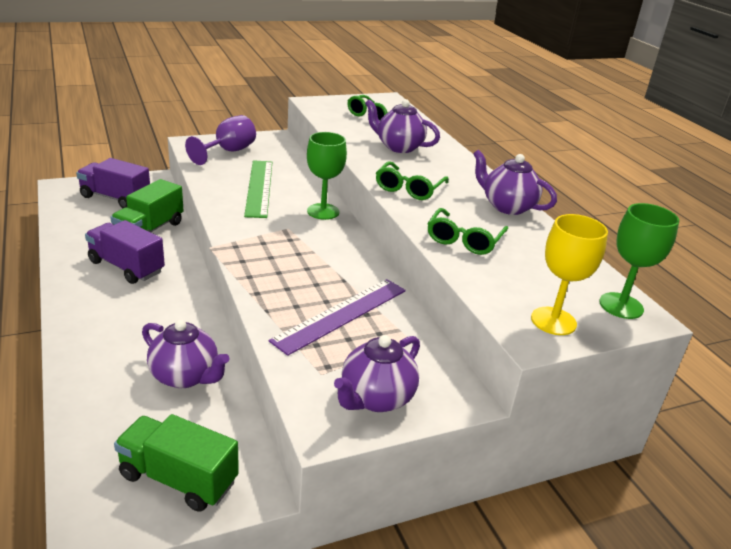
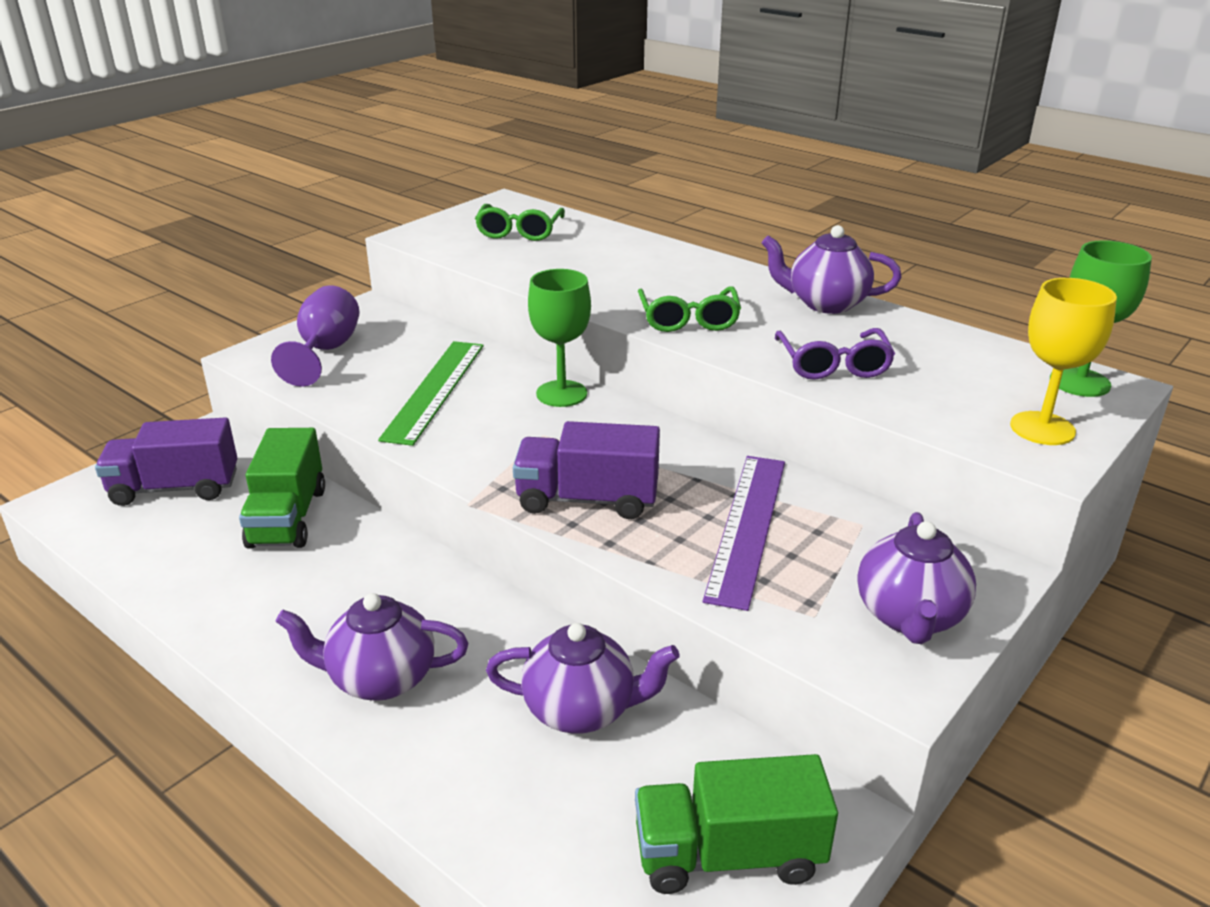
camera: 25 degrees left, 0 degrees up
(126, 267) = (315, 588): purple truck -> purple truck (587, 499)
(259, 188) = (435, 390): green ruler -> green ruler turned 45 degrees clockwise
(398, 147) = (605, 266): purple teapot -> purple teapot (380, 678)
(463, 240) = (833, 365): green glasses -> purple glasses

